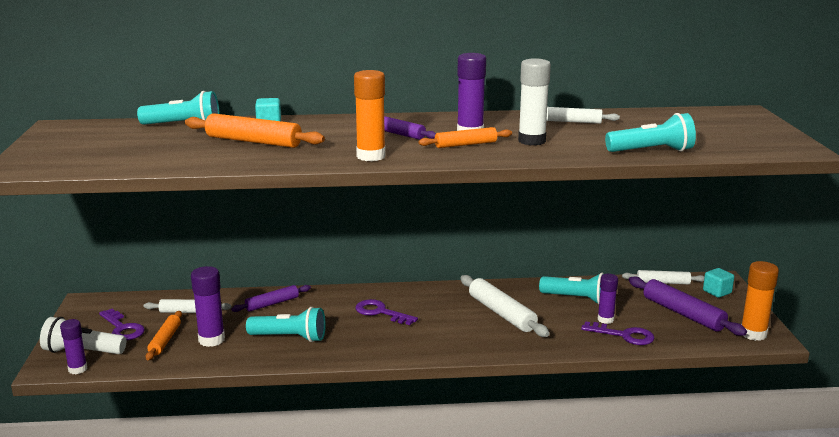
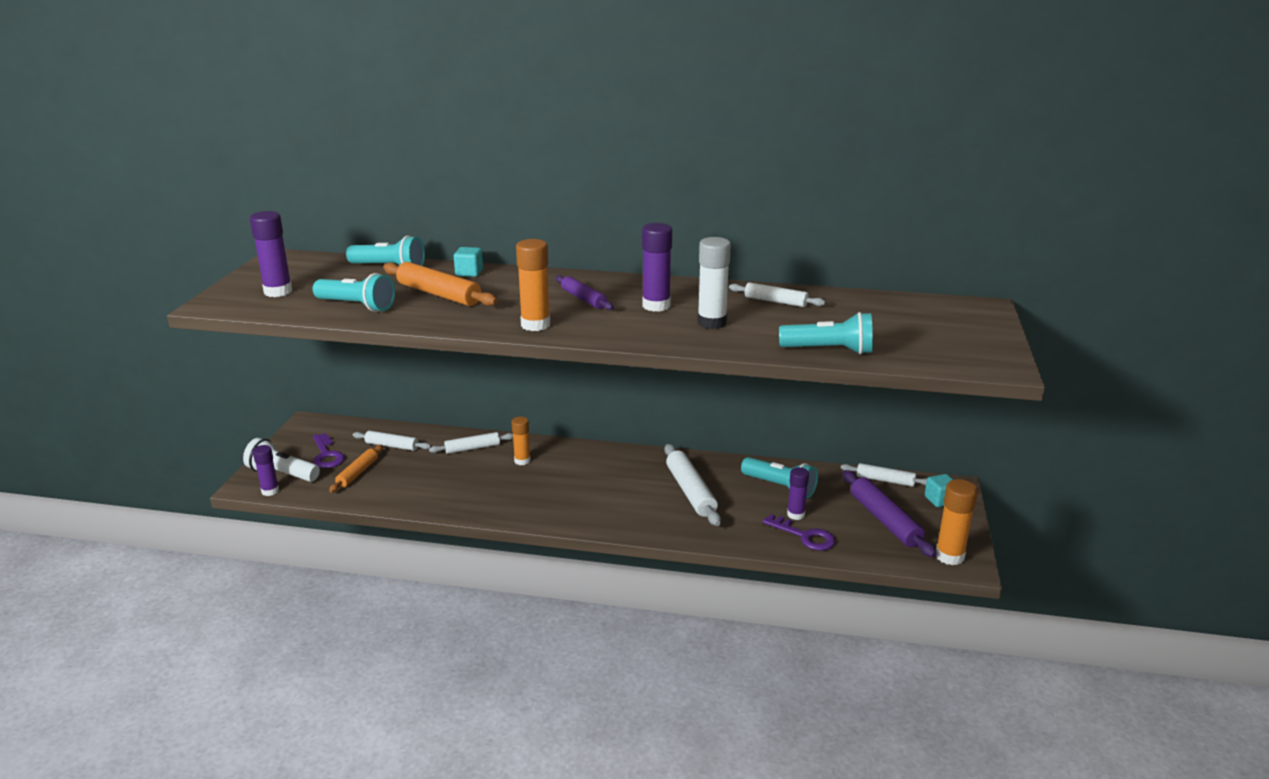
camera: 15 degrees right, 5 degrees up
(211, 340) = (399, 479): purple glue stick -> purple glue stick (278, 292)
(272, 303) = (472, 448): purple rolling pin -> white rolling pin
(290, 338) = (470, 487): turquoise flashlight -> turquoise flashlight (357, 306)
(328, 308) = (522, 461): none -> orange glue stick
(380, 312) = (570, 473): purple key -> none
(465, 144) = (640, 320): orange rolling pin -> none

